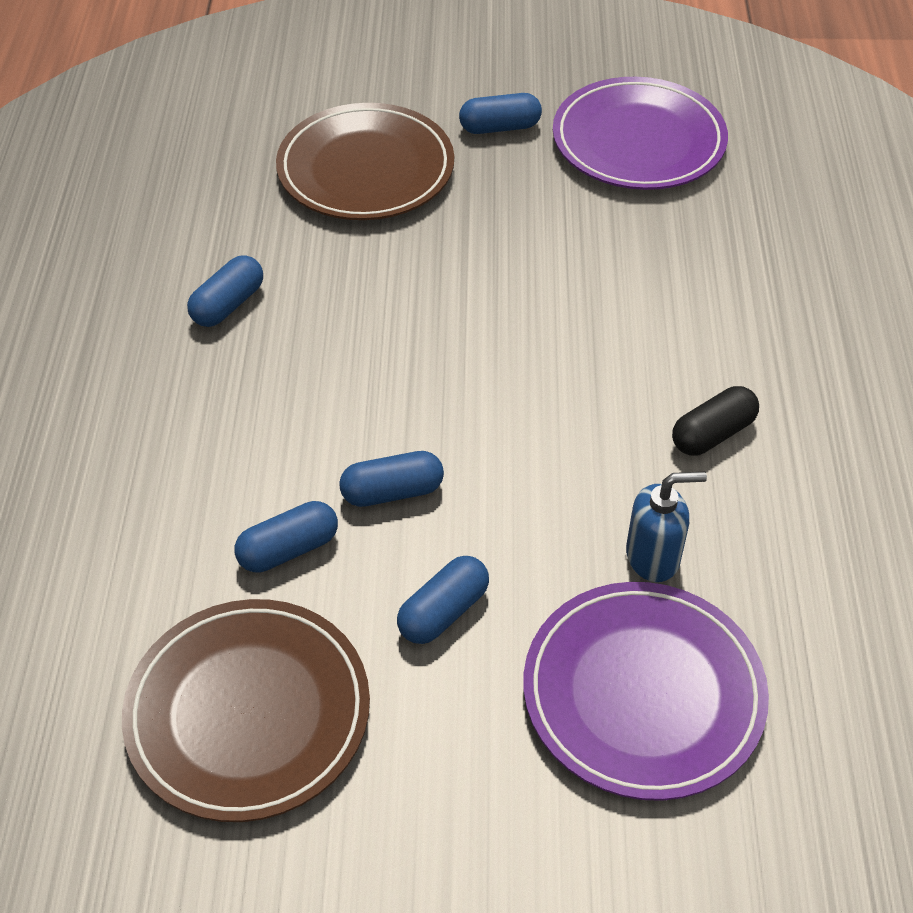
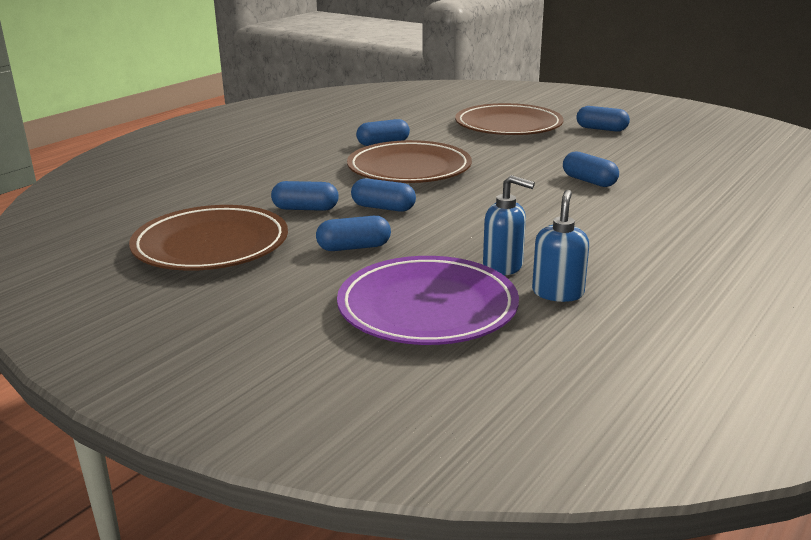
camera: 35 degrees right, 25 degrees down
(333, 365) = (409, 169): none -> brown plate
(592, 290) = (589, 181): none -> blue capsule
(638, 141) = (683, 147): purple plate -> none
(712, 434) = (602, 240): black capsule -> none
(751, 580) = (557, 293): none -> blue soap dispenser

